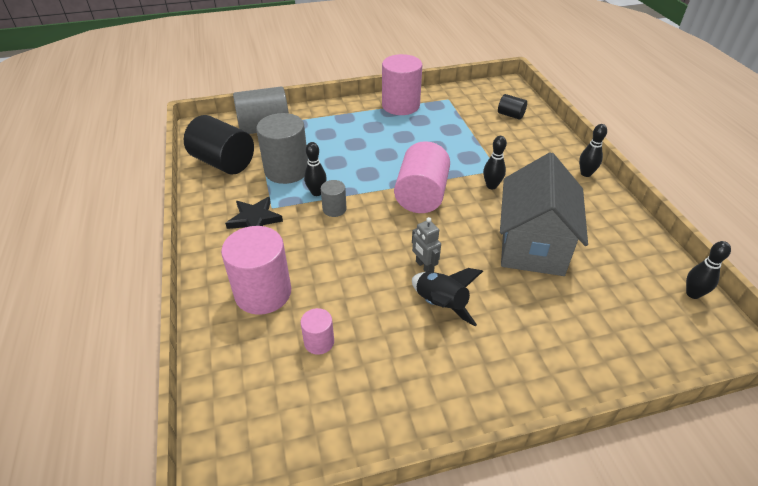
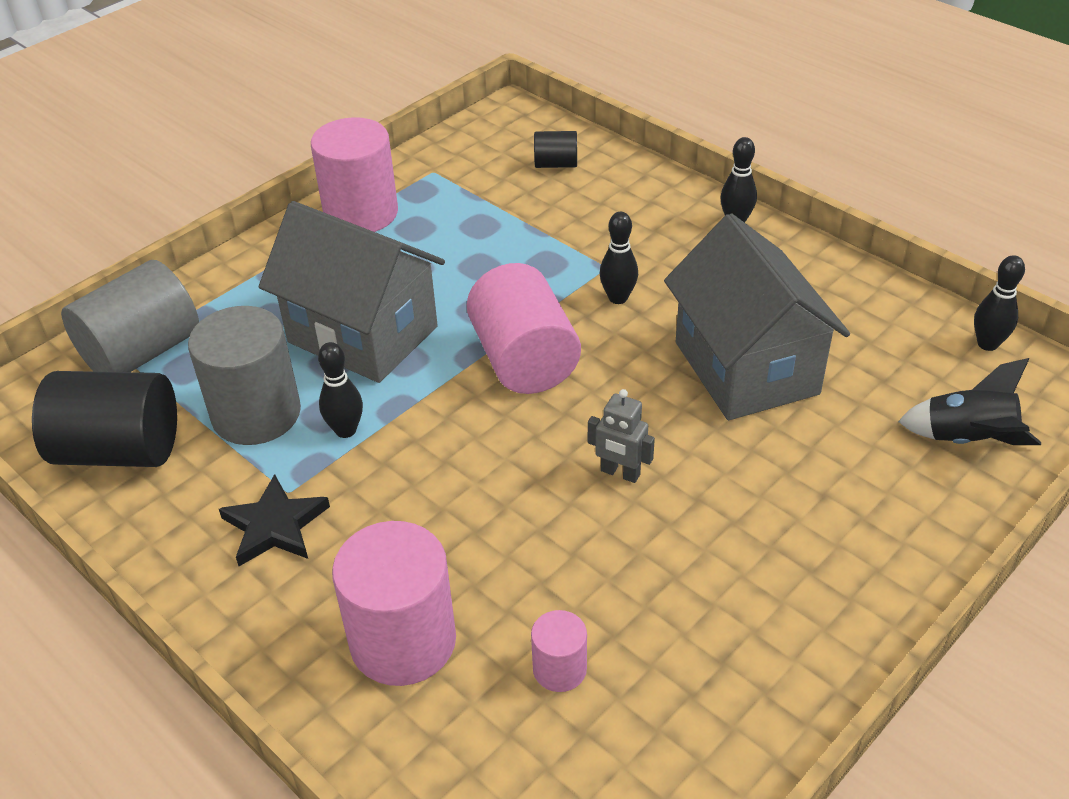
camera: 30 degrees left, 0 degrees up
(334, 209) = (401, 445): grey cylinder -> none
(358, 156) = (363, 334): none -> grey house
(441, 305) = (689, 520): black rocket -> black rocket (967, 440)

